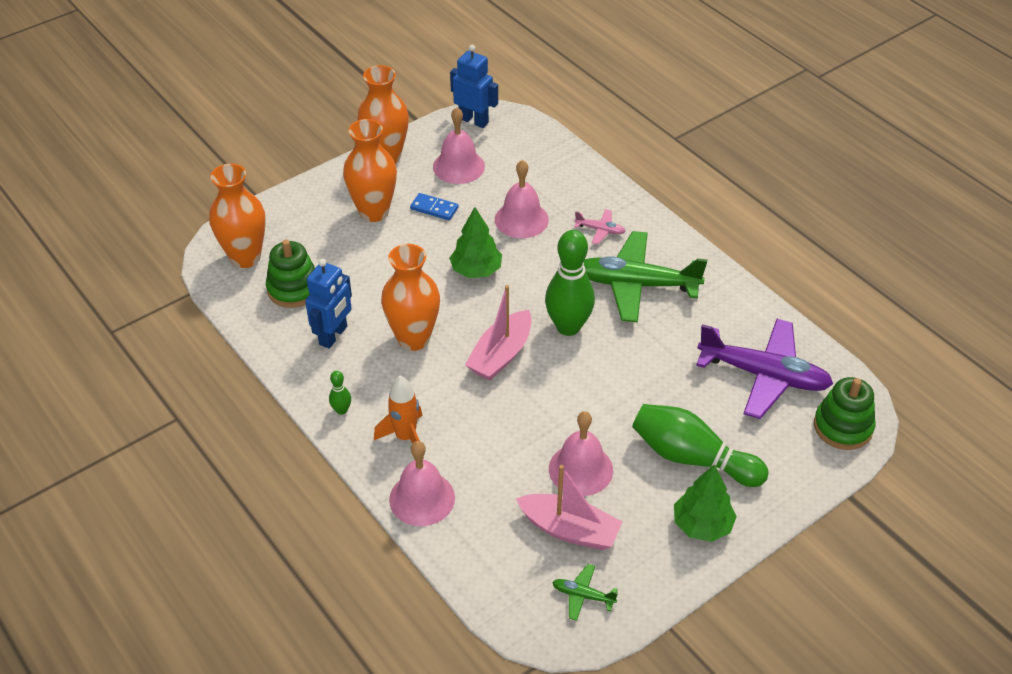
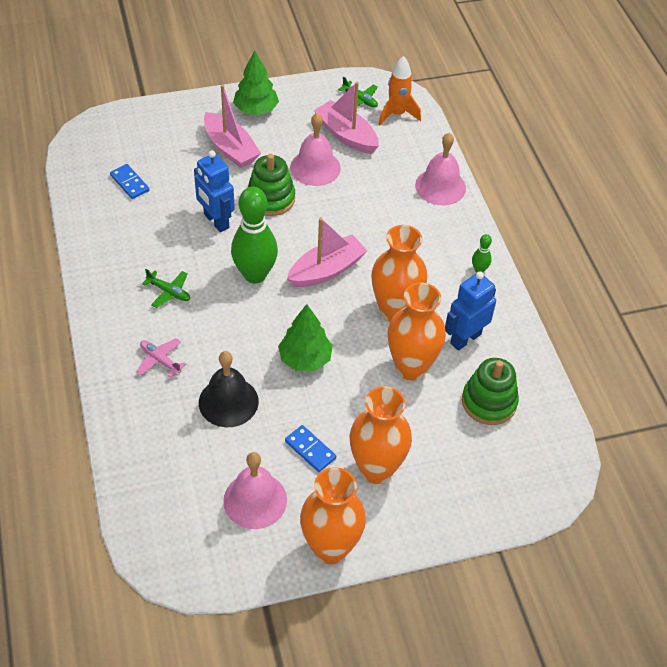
camera: 160 degrees left, 5 degrees up
(245, 257) = (529, 459): orange vase -> orange vase (411, 367)
(405, 437) = (435, 232): orange rocket -> orange rocket (397, 114)
(474, 120) = (199, 569): blue robot -> blue robot (216, 221)
(521, 219) = (228, 402): pink bell -> black bell
(636, 284) = (169, 292): green plane -> green plane, size x0.43
(692, 457) = (230, 148): green bowling pin -> pink boat
(764, 375) = (130, 183): purple plane -> blue domino
(843, 427) = (107, 132): green stacking toy -> green stacking toy (271, 198)

